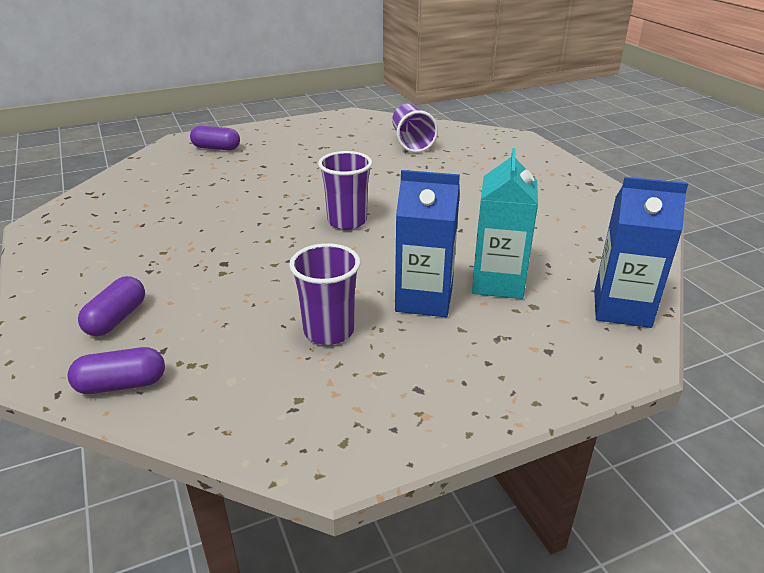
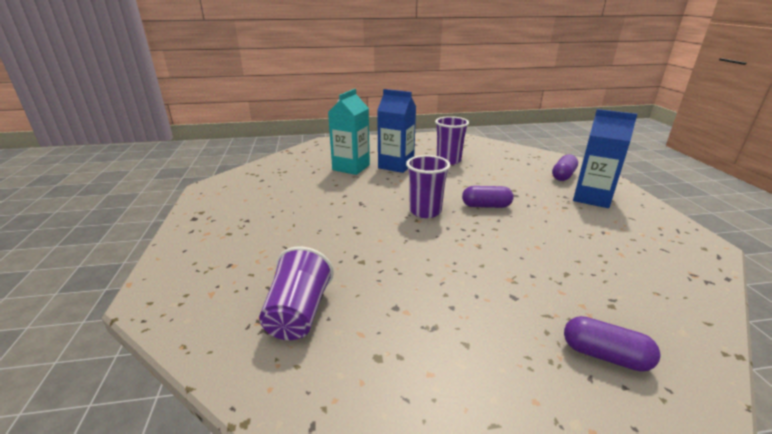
camera: 165 degrees left, 5 degrees down
(121, 384) = (539, 156): purple capsule -> purple capsule (486, 206)
(621, 309) = (304, 153): blue carton -> blue carton (592, 198)

